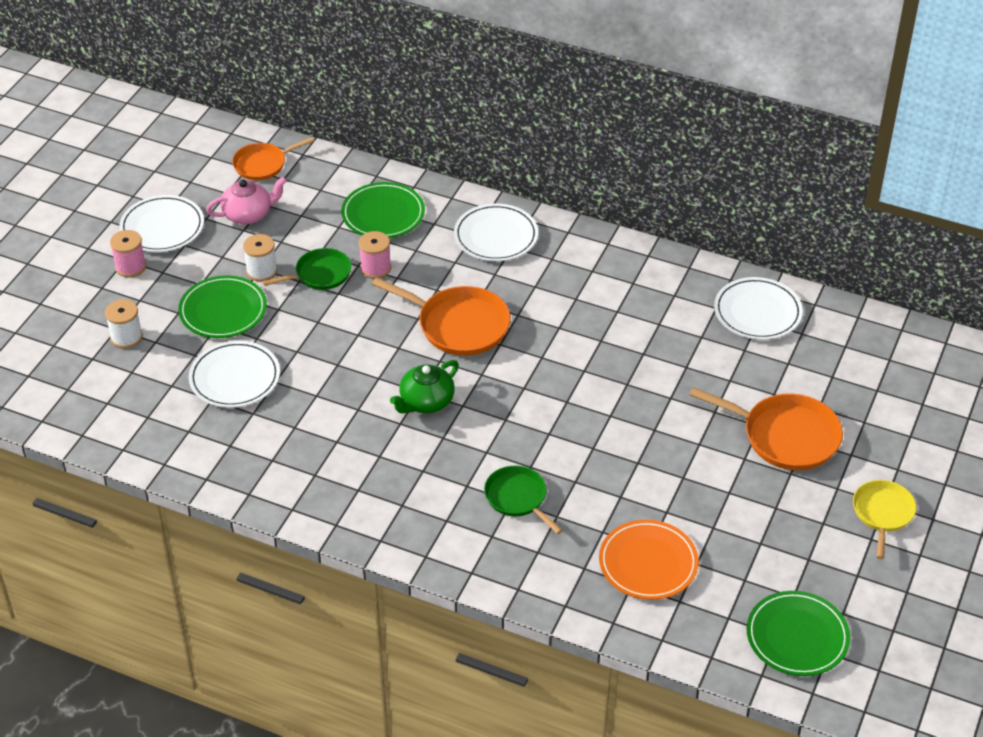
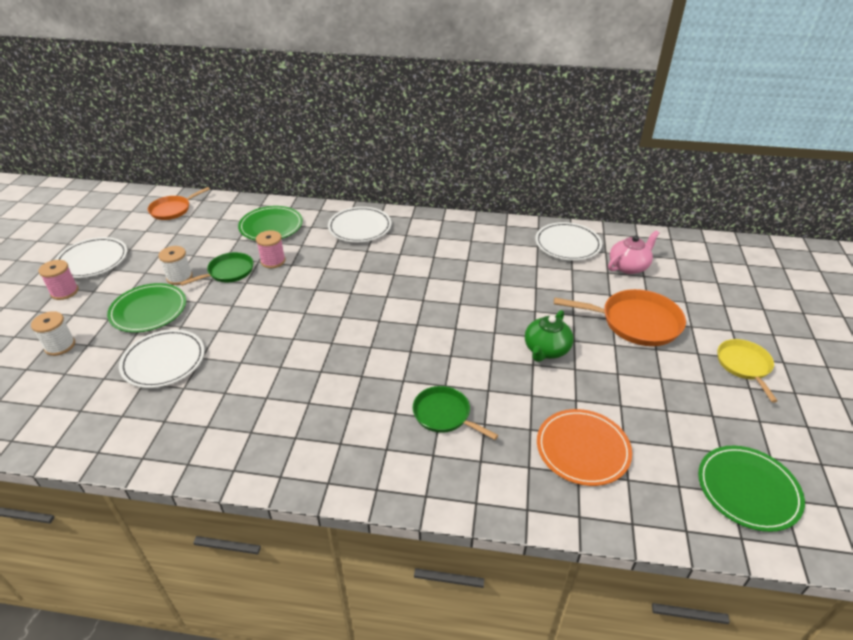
camera: 15 degrees left, 5 degrees down
(248, 214) = (164, 241): pink teapot -> pink teapot (629, 266)
(426, 402) = (338, 350): green teapot -> green teapot (546, 350)
(459, 325) = (350, 288): orange pan -> none

